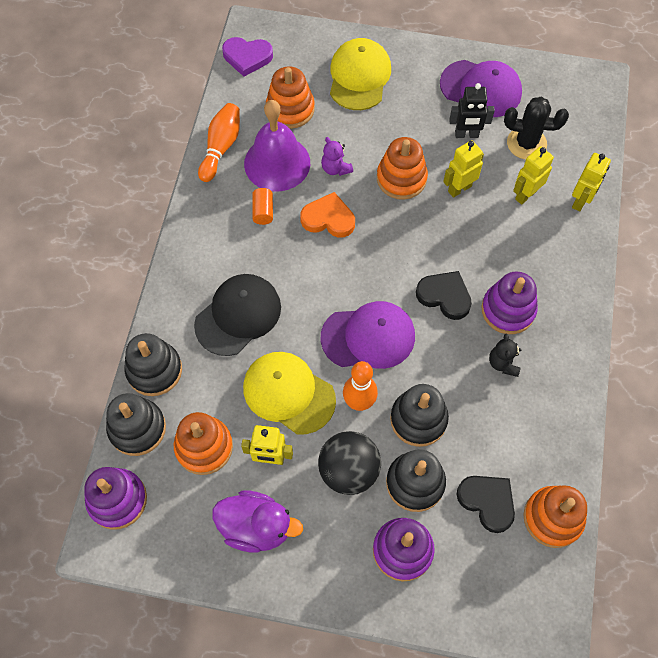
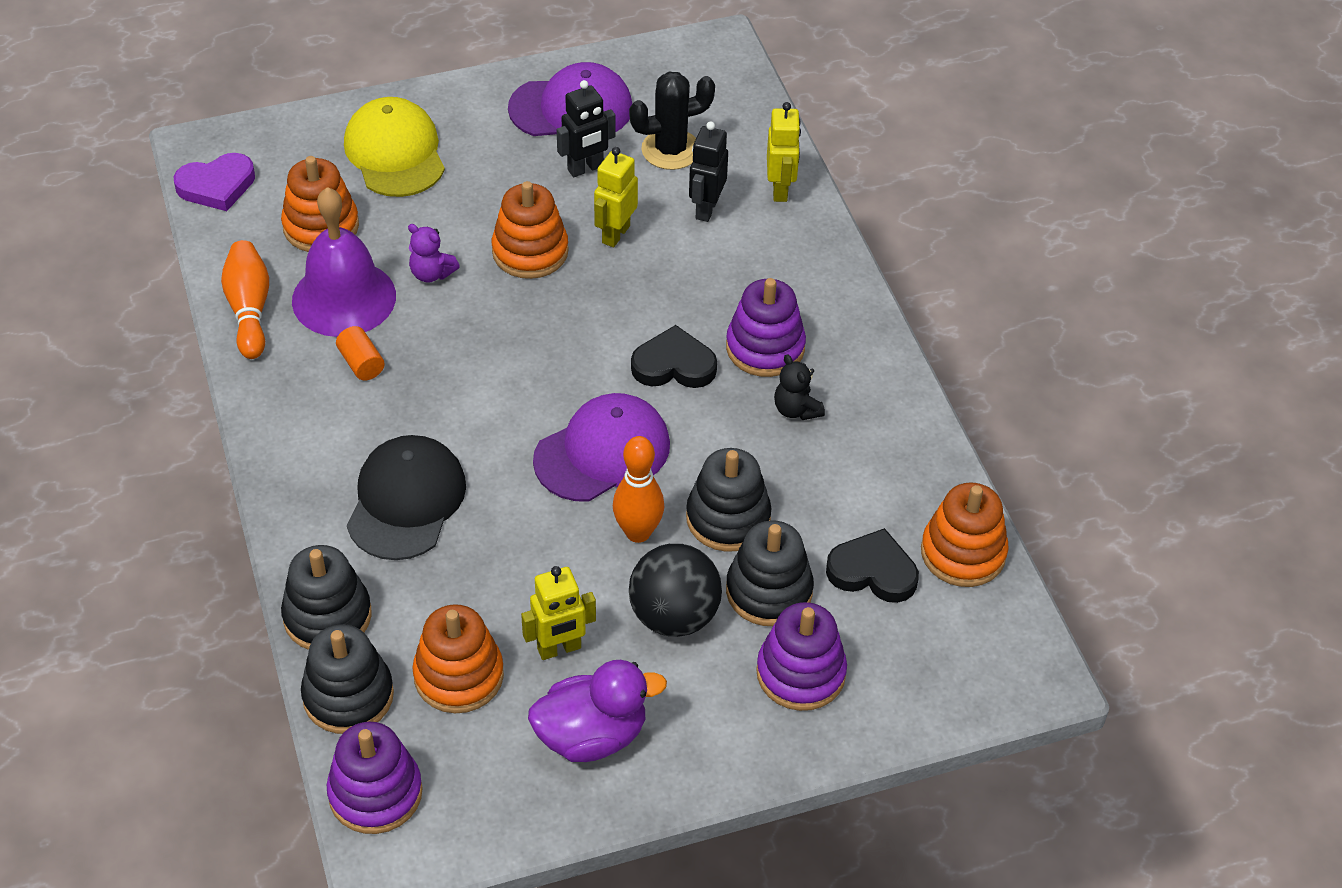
camera: 30 degrees left, 15 degrees down
(289, 393) = (536, 562): yellow cap -> none
(328, 219) = (459, 336): orange heart -> none
(525, 195) = (706, 209): yellow robot -> black robot

